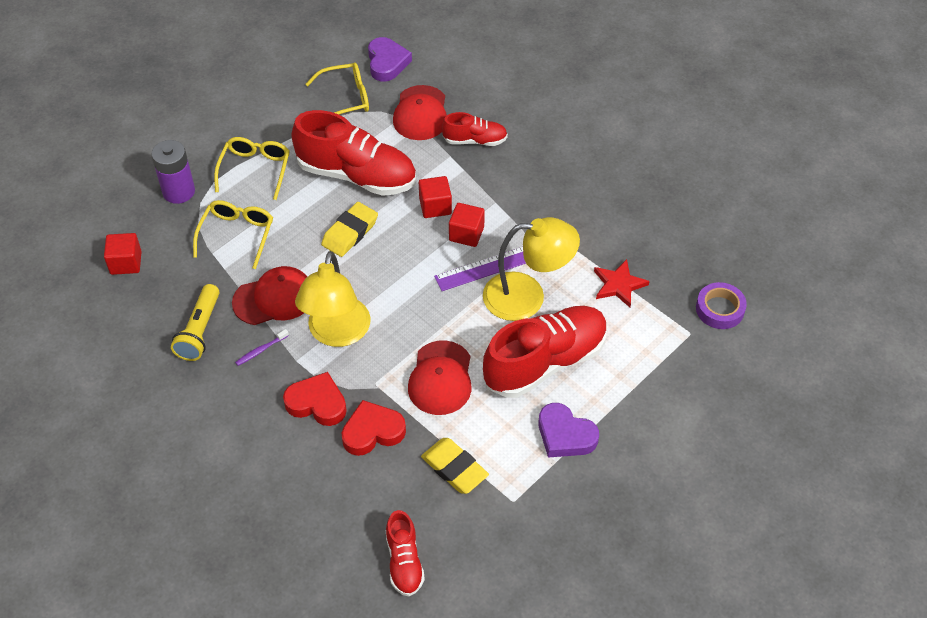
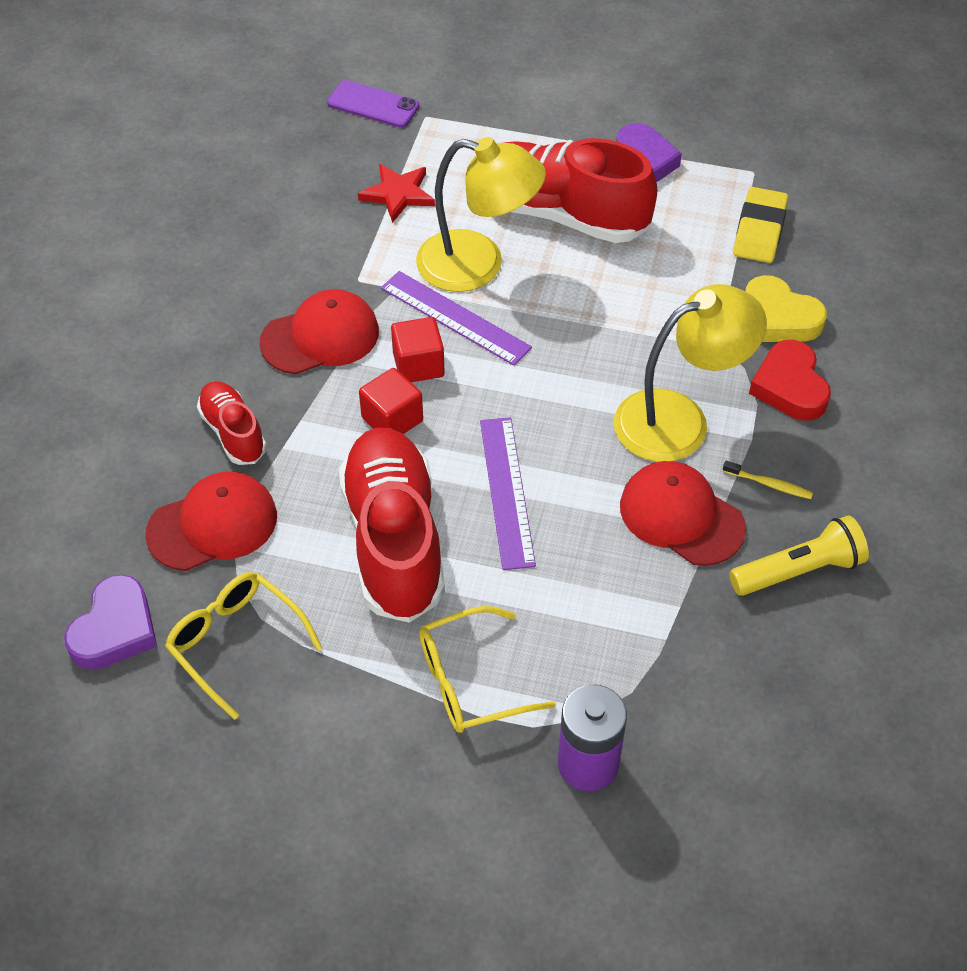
camera: 120 degrees left, 0 degrees up
(126, 263) = (770, 743): red cube -> none
(237, 235) = (611, 627): yellow glasses -> none
(261, 350) = (769, 484): purple toothbrush -> yellow toothbrush
(350, 232) = (507, 491): yellow eraser -> purple ruler
(372, 432) = (779, 318): red heart -> yellow heart
(387, 63) = (115, 629): purple heart -> purple heart turned 150 degrees clockwise
(404, 562) = (896, 222): red shoe -> none
(440, 378) = (658, 292): red cap -> red cap (320, 337)
(527, 297) = (478, 265): yellow lamp -> yellow lamp turned 135 degrees clockwise
(719, 309) = (373, 105): purple tape -> purple phone

